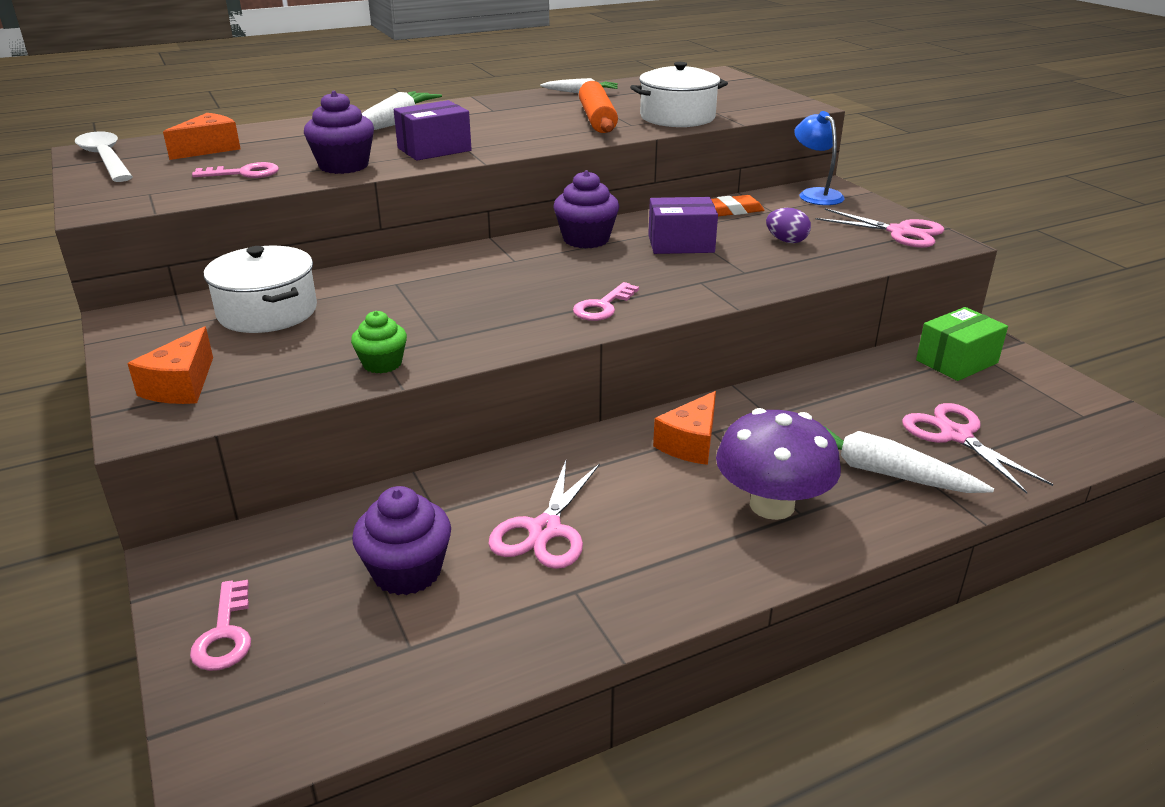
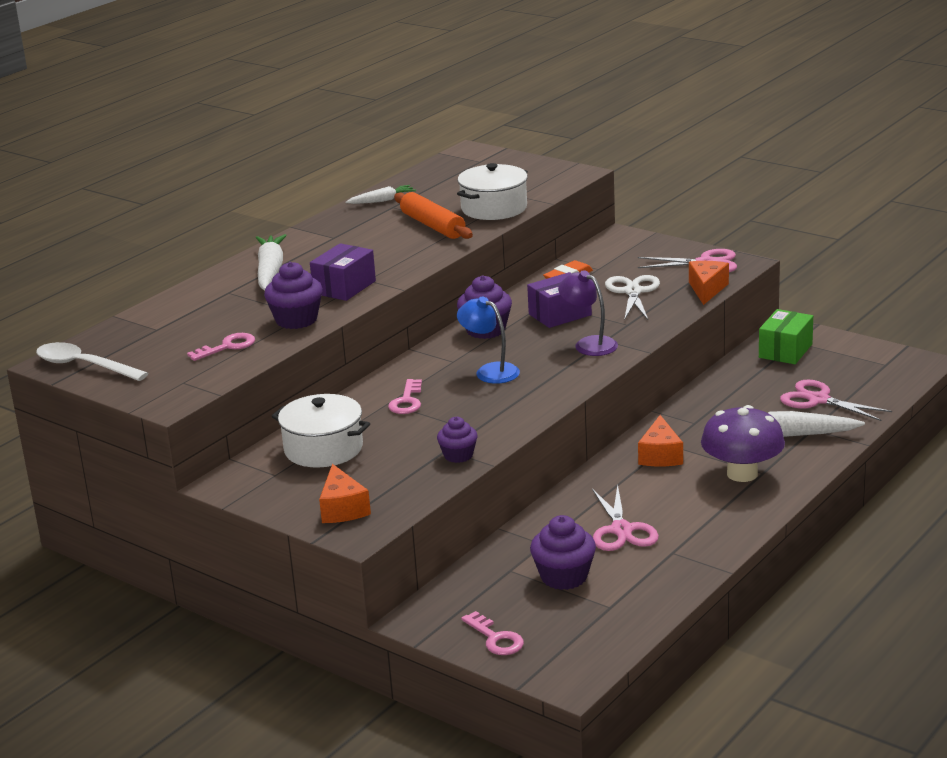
camera: 25 degrees left, 5 degrees down
(209, 149) = (155, 334): orange cheese -> orange cheese (707, 289)
(382, 364) = (458, 455): green cupcake -> purple cupcake
(603, 306) = (558, 376): pink key -> pink key (407, 401)
(678, 281) = (589, 344): none -> purple lamp
(786, 241) = (633, 292): purple egg -> white scissors
(815, 194) = (617, 245): blue lamp -> blue lamp (490, 371)

